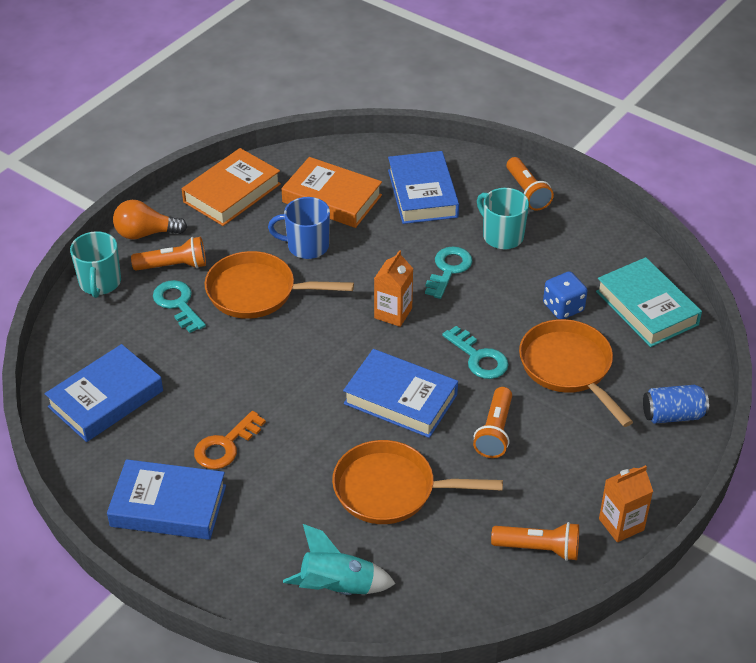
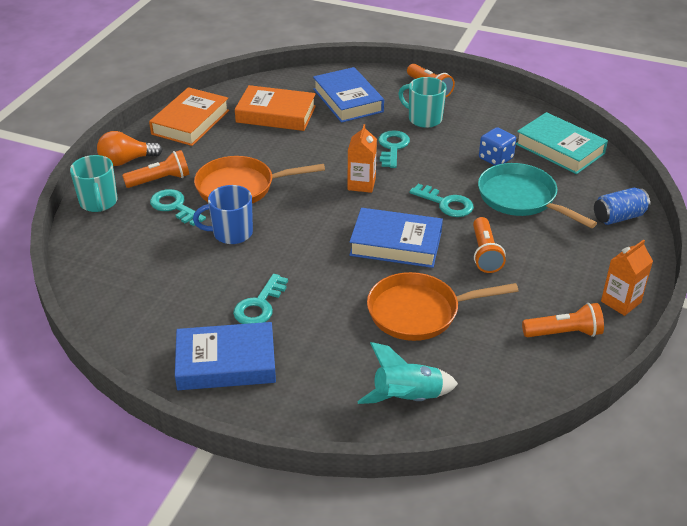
camera: 15 degrees left, 5 degrees down
(106, 399) = (136, 289): blue book -> none
(225, 446) = (259, 305): orange key -> turquoise key
(306, 246) = (269, 149): blue mug -> blue mug (231, 233)
(568, 368) = (521, 198): orange pan -> turquoise pan

